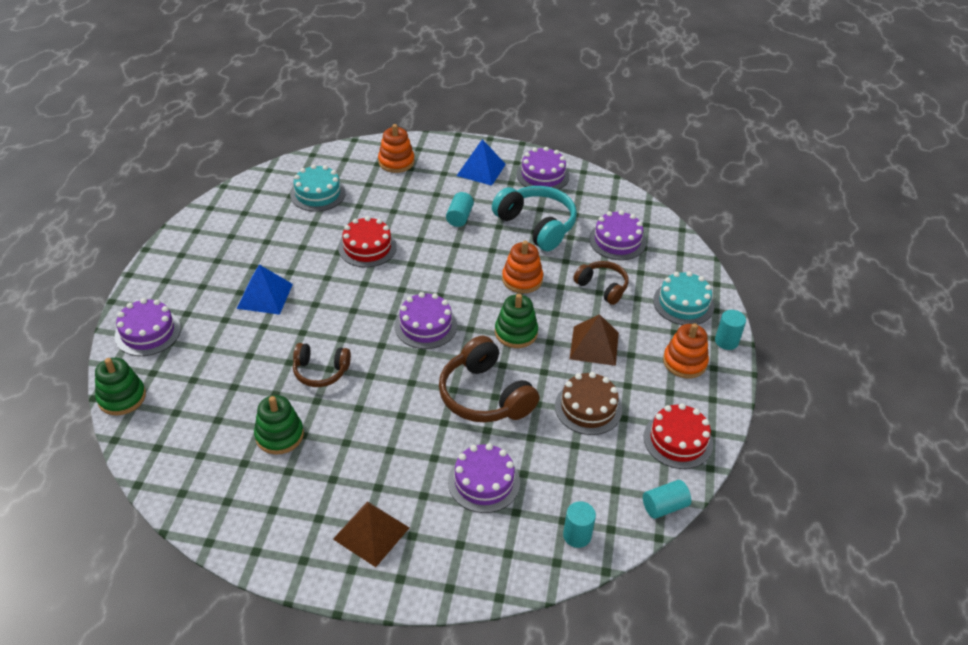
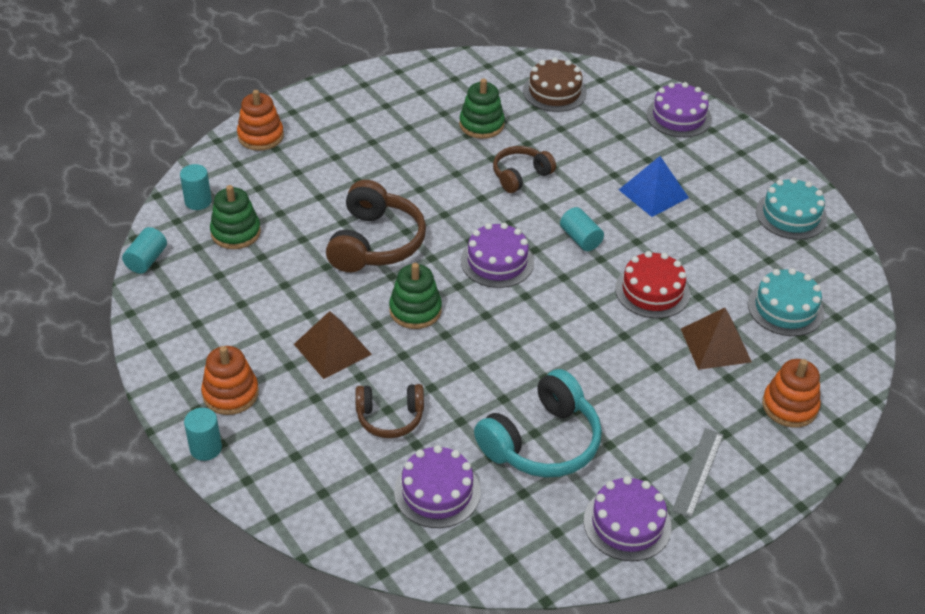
camera: 135 degrees right, 0 degrees up
(122, 397) = (615, 78): green stacking toy -> green stacking toy (236, 232)
(371, 533) = (341, 119): brown pyramid -> brown pyramid (716, 345)
(459, 217) = (627, 389): turquoise cylinder -> turquoise cylinder (580, 239)
(481, 170) = (698, 472): blue pyramid -> grey ruler
(484, 396) = (375, 243): brown headphones -> brown headphones turned 90 degrees clockwise
(484, 482) = (303, 189): purple cake -> none
(522, 279) = (475, 366): orange stacking toy -> orange stacking toy (260, 136)
(536, 225) = (542, 442): turquoise headphones -> turquoise headphones turned 45 degrees counterclockwise
(588, 408) = (280, 291): brown cake -> brown cake (554, 92)
(678, 440) = (176, 316): red cake -> none
(683, 303) = (288, 462): turquoise cake -> turquoise cake (791, 215)

